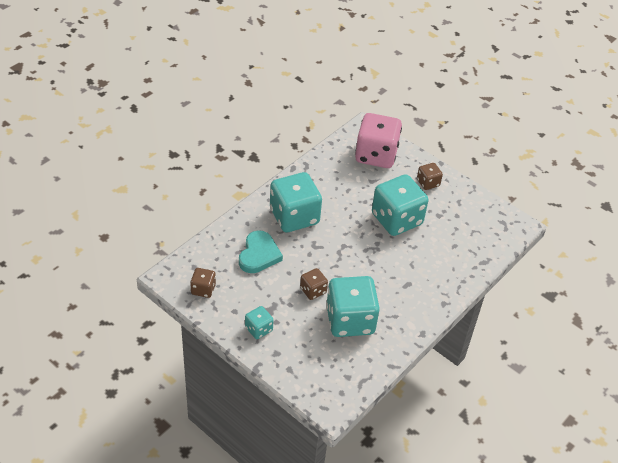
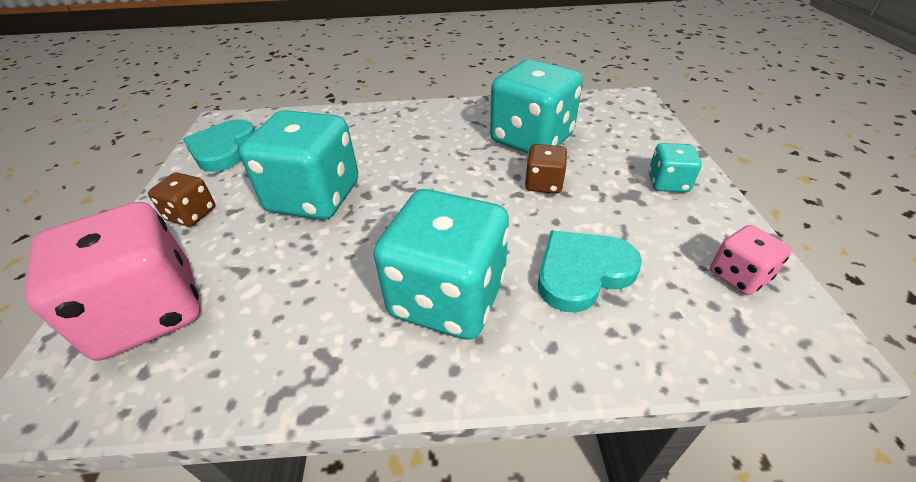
camera: 130 degrees left, 5 degrees down
(203, 289) = (738, 276): brown dice -> pink dice
(480, 213) = (223, 149): none -> turquoise heart

